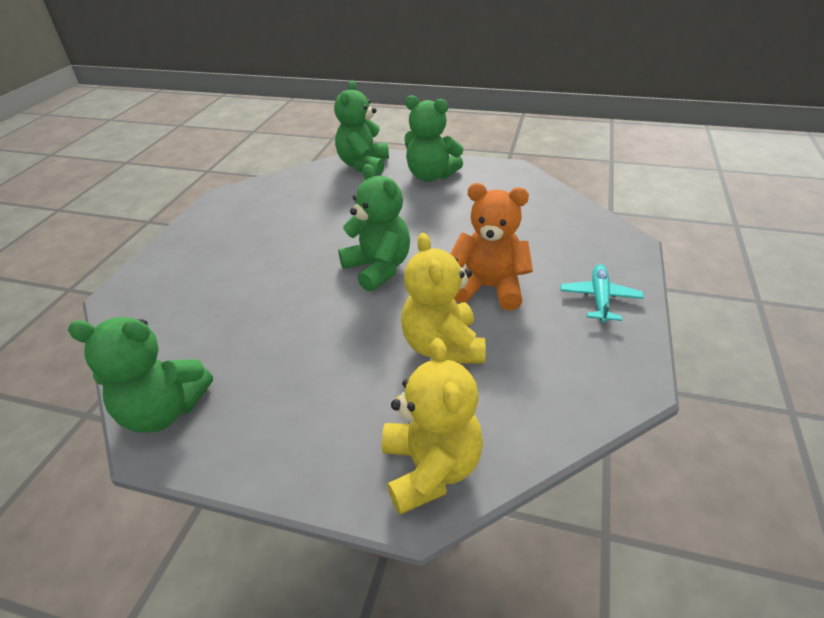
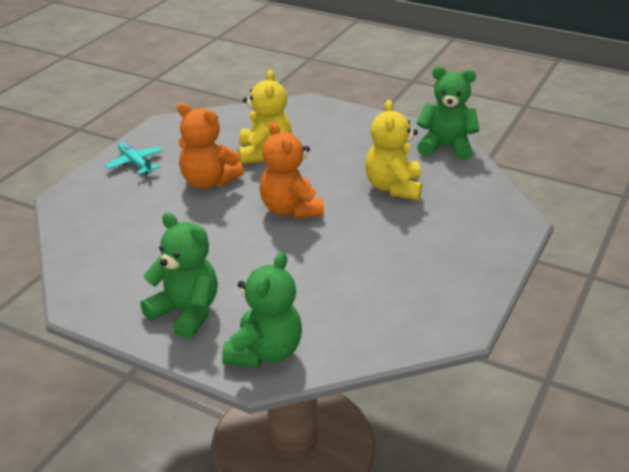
camera: 170 degrees left, 5 degrees down
(378, 268) = (290, 209): green teddy bear -> orange teddy bear
(430, 468) = (296, 110): yellow teddy bear -> yellow teddy bear (393, 187)
(599, 299) = (135, 163): turquoise plane -> turquoise plane turned 120 degrees clockwise

